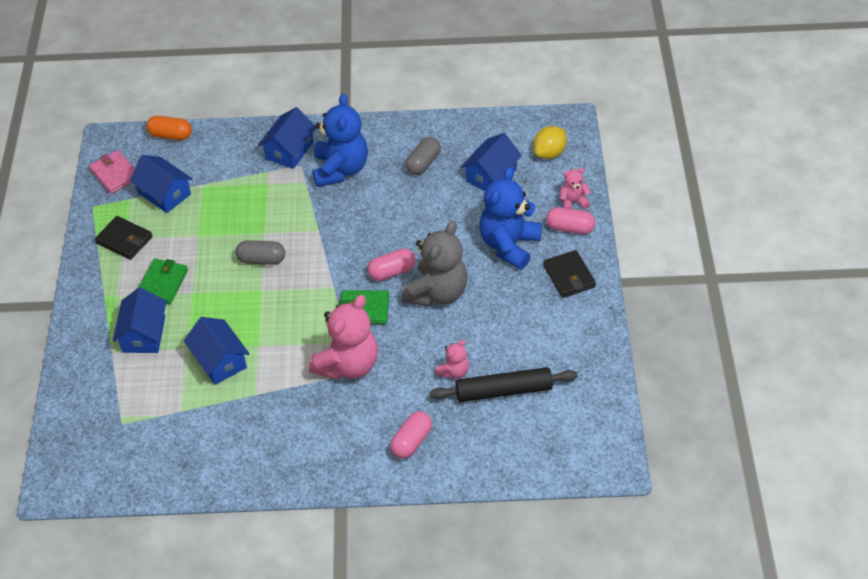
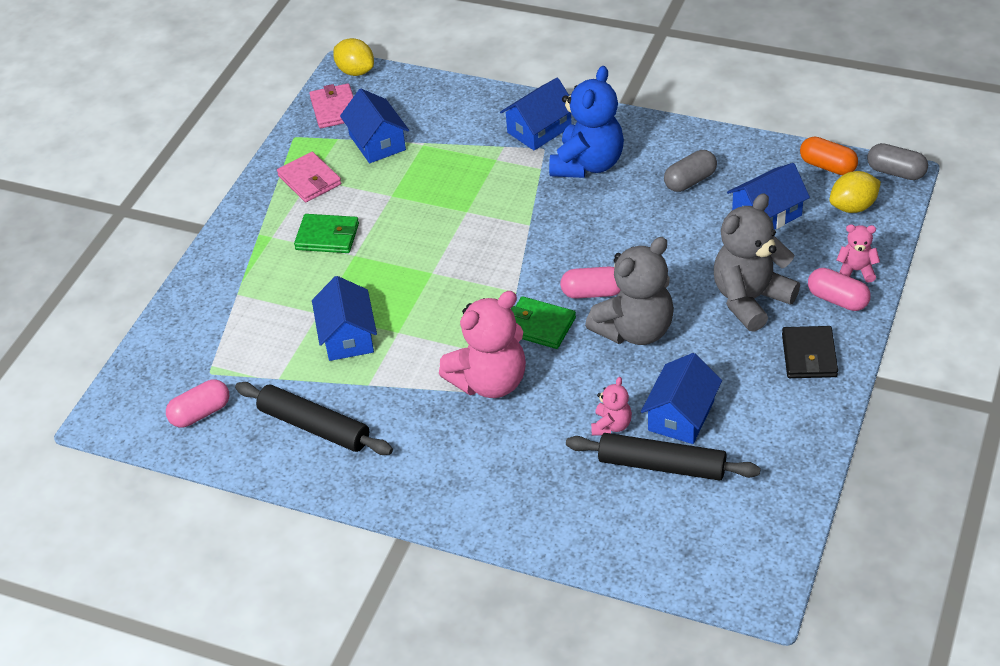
camera: 25 degrees right, 5 degrees down
(117, 137) = (355, 71): none -> yellow lemon
(124, 240) = (309, 180): black wallet -> pink wallet
(144, 334) = (280, 285): blue house -> blue house (681, 416)
(162, 283) = (327, 236): green wallet -> green wallet turned 60 degrees clockwise
(170, 135) = (414, 82): orange capsule -> orange capsule (827, 166)
(229, 441) = (314, 427): none -> black rolling pin
(261, 259) = (449, 240): grey capsule -> grey capsule (896, 172)
(411, 441) = (522, 490): pink capsule -> pink capsule (200, 413)
(453, 371) = (611, 426): pink teddy bear -> pink teddy bear turned 45 degrees counterclockwise
(509, 245) = (750, 300): blue teddy bear -> grey teddy bear

